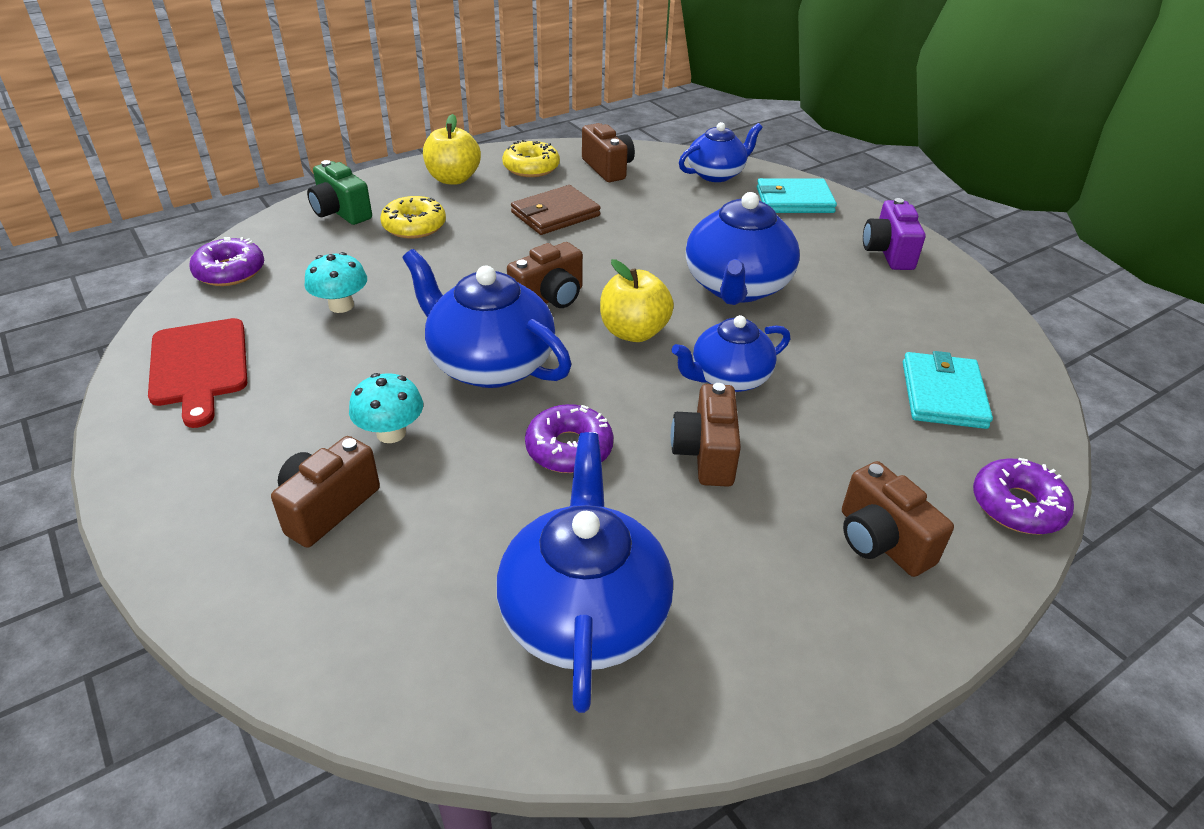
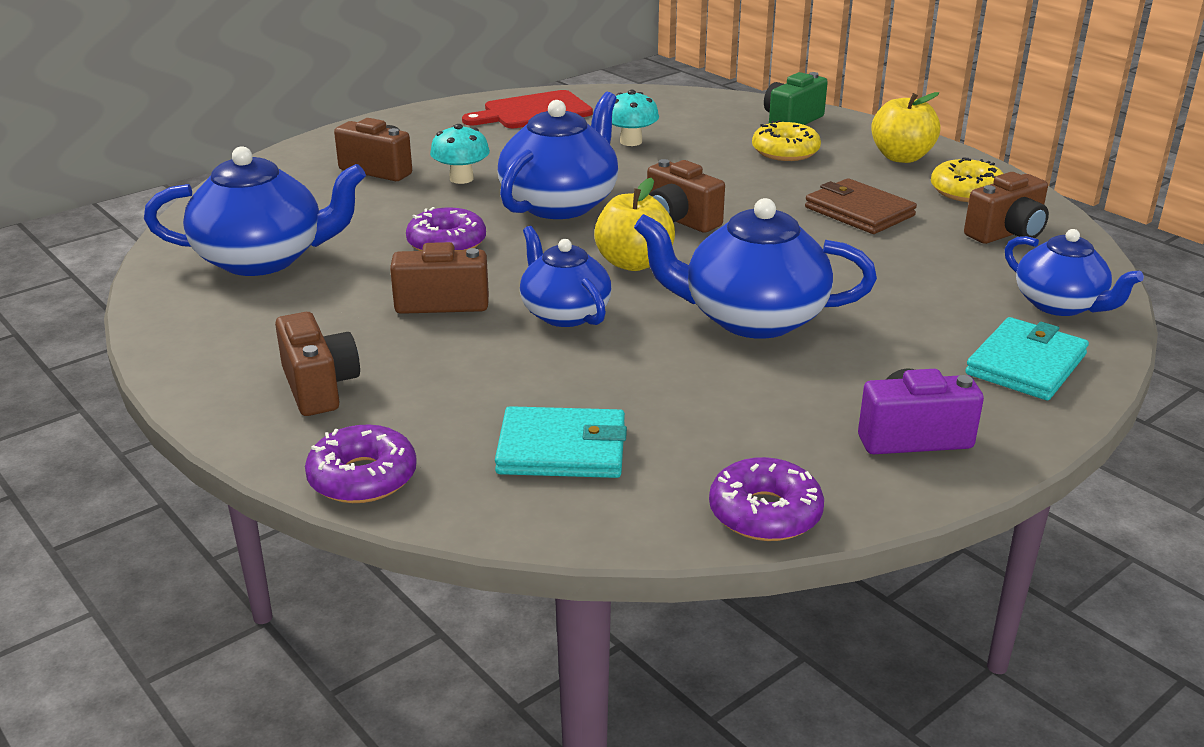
camera: 85 degrees right, 10 degrees down
(230, 271) = (666, 100): purple donut -> purple donut (765, 513)
(794, 200) = (1026, 364): turquoise wallet -> turquoise wallet turned 45 degrees clockwise
(881, 541) = (319, 387): brown camera -> brown camera turned 105 degrees clockwise

